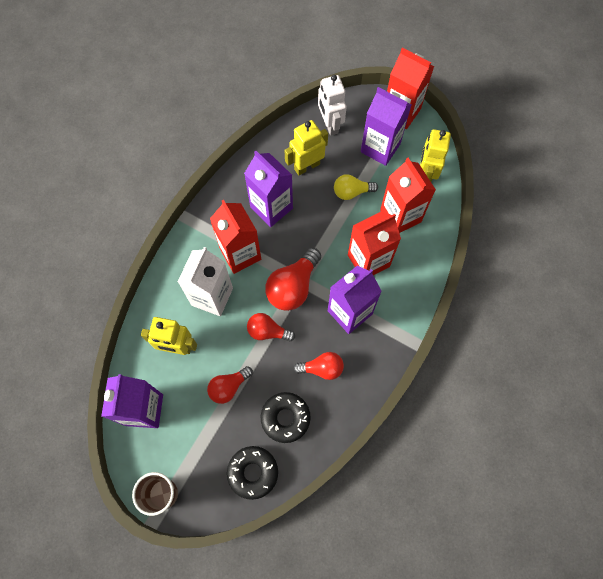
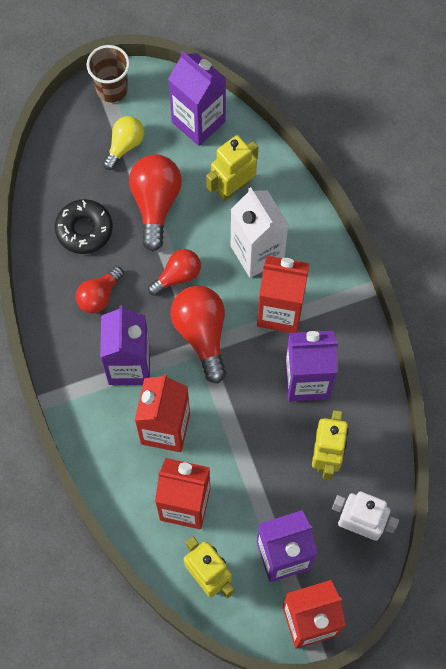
camera: 130 degrees right, 0 degrees up
(228, 387) = (155, 204): red light bulb -> red light bulb, size x1.60
(253, 472) = (63, 169): black donut -> none
(351, 192) = (256, 477): yellow light bulb -> yellow light bulb (124, 145)

